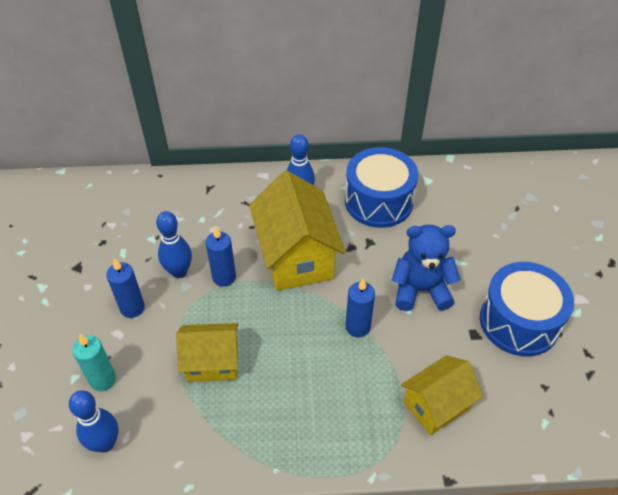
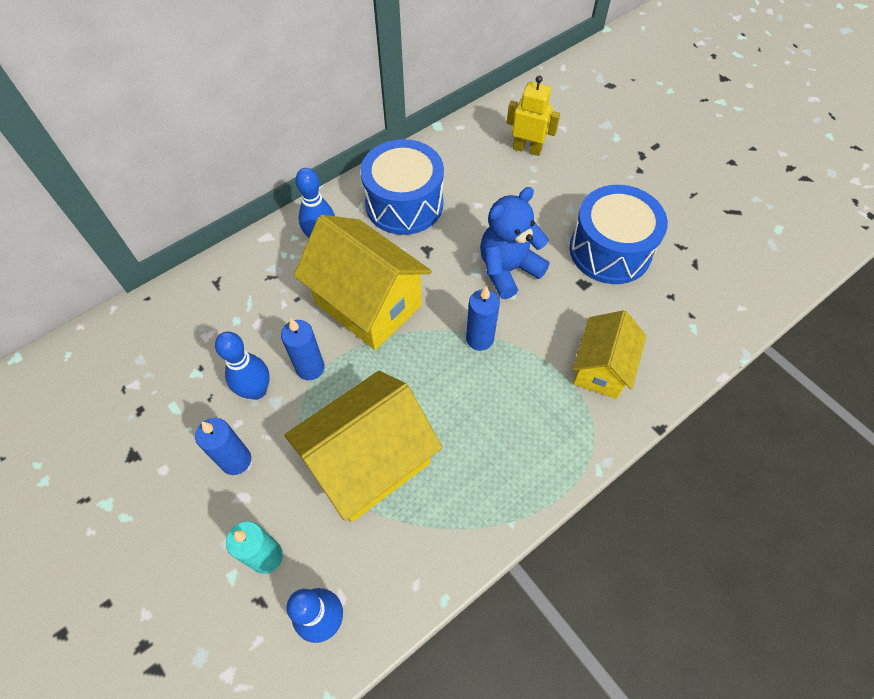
camera: 35 degrees left, 10 degrees up
(212, 363) = (369, 462): yellow house -> yellow house, size x1.62
(510, 209) = (527, 149): none -> yellow robot

